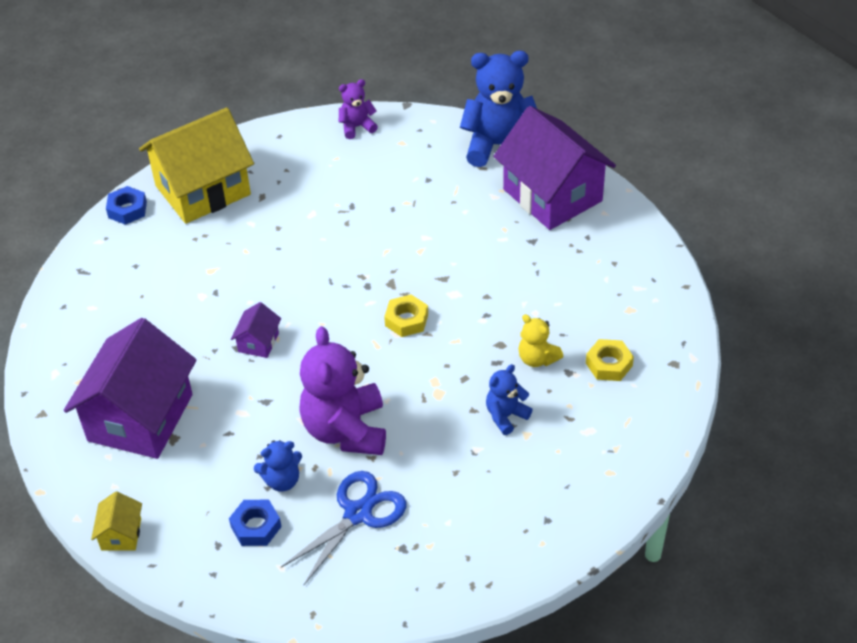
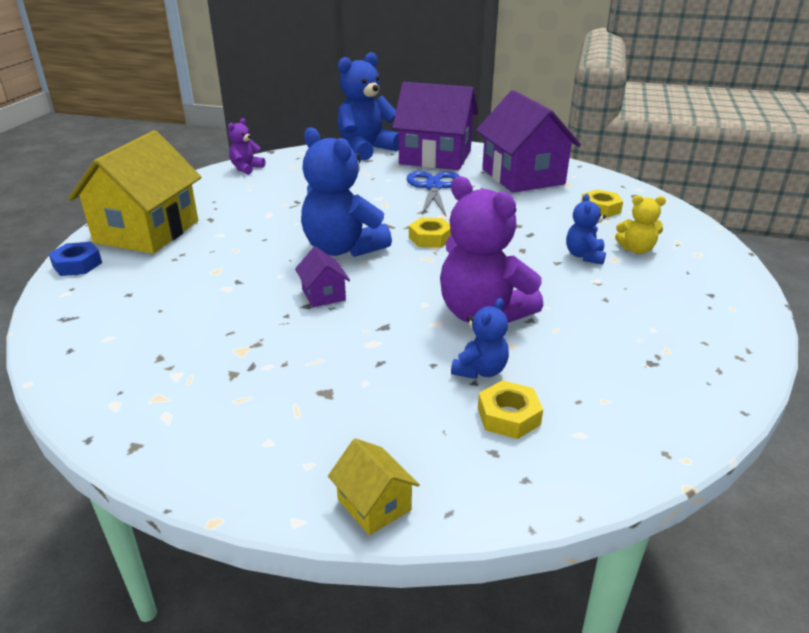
camera: 40 degrees left, 15 degrees down
(140, 417) = (268, 393): purple house -> purple house (522, 176)
(256, 527) = (508, 416): blue nut -> yellow nut
(324, 295) = (343, 249): none -> blue teddy bear
(358, 513) = (579, 359): blue scissors -> blue scissors (433, 187)
(537, 359) = (553, 222): yellow teddy bear -> yellow teddy bear (636, 250)

